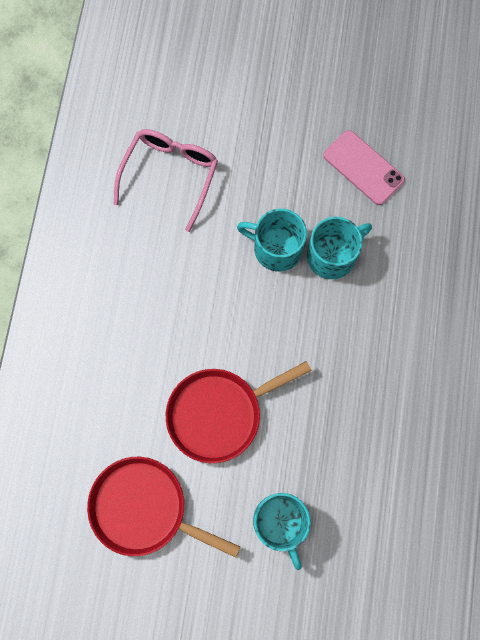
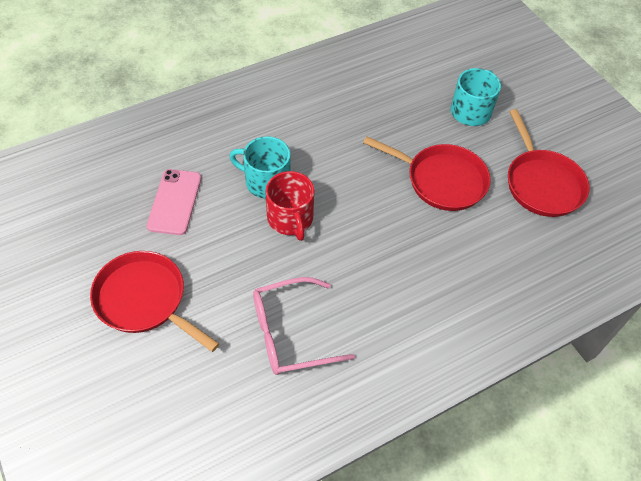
camera: 130 degrees left, 20 degrees down
(276, 248) = (290, 219): turquoise mug -> red mug
(279, 93) = (144, 300): none -> red pan

